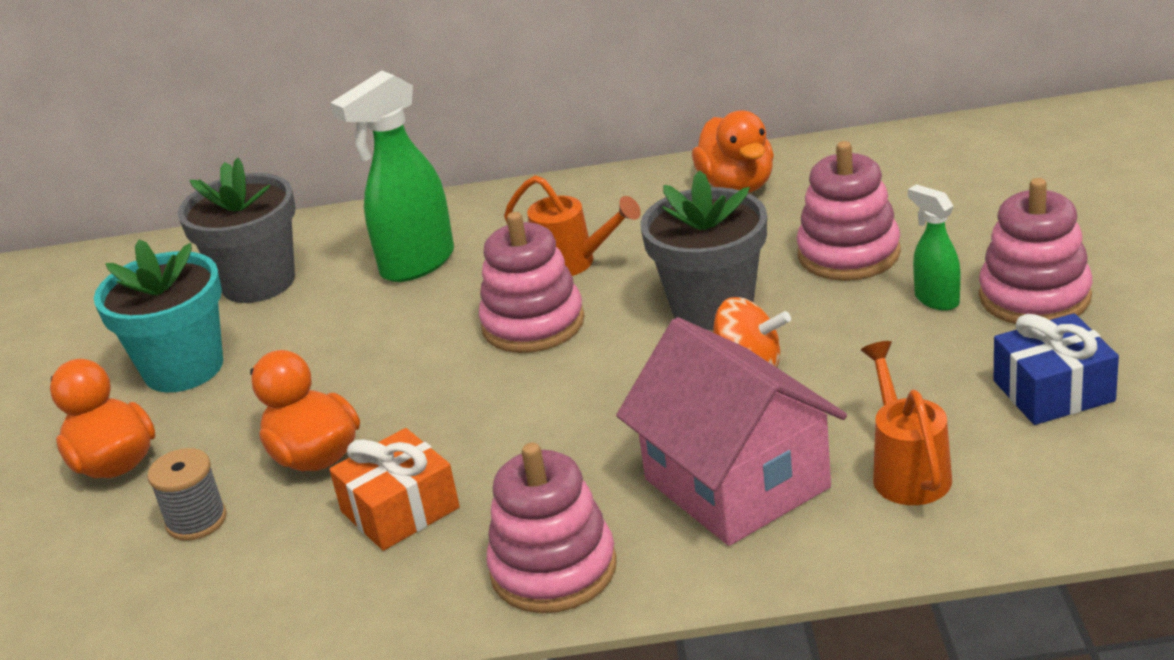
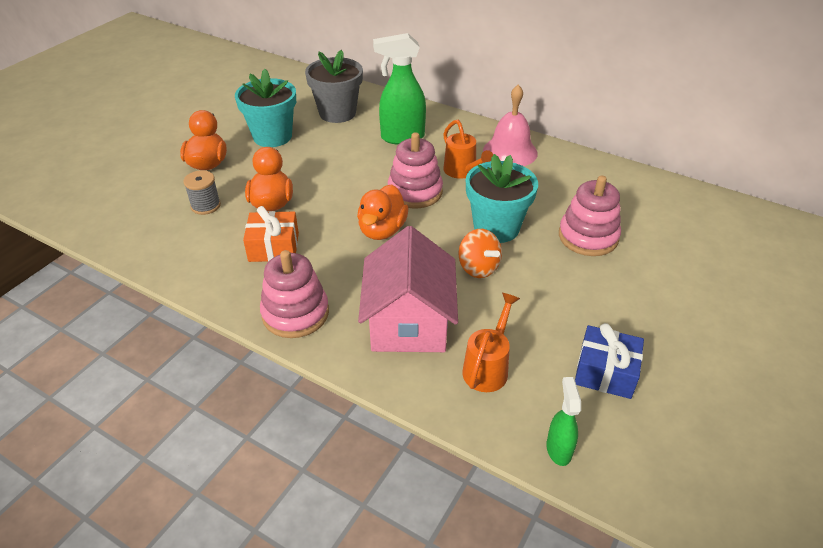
camera: 30 degrees right, 10 degrees up
(611, 204) = (510, 151): none -> pink bell
(712, 307) = (496, 228): grey flower pot -> turquoise flower pot
(737, 186) = (576, 172): orange duck -> orange duck (382, 230)
(936, 299) = (603, 286): green spray bottle -> green spray bottle (558, 449)
(1034, 297) = (654, 314): pink stacking toy -> none

